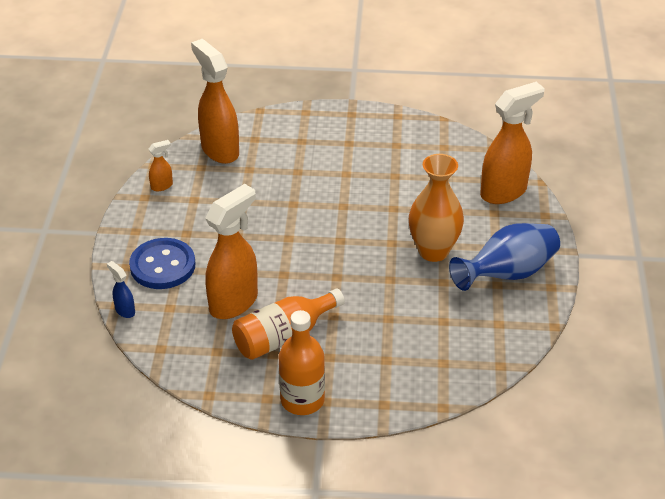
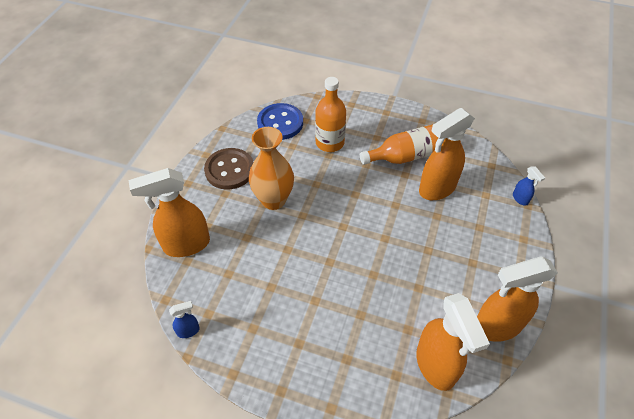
camera: 165 degrees left, 10 degrees up
(162, 186) = (496, 326): orange spray bottle -> orange spray bottle, size x2.28
(162, 266) = (492, 233): blue button -> blue button (280, 123)
(302, 400) = (400, 115): orange bottle -> orange bottle (330, 143)
(454, 133) = (188, 331): none -> blue spray bottle
(507, 274) = (229, 170): blue vase -> brown button

